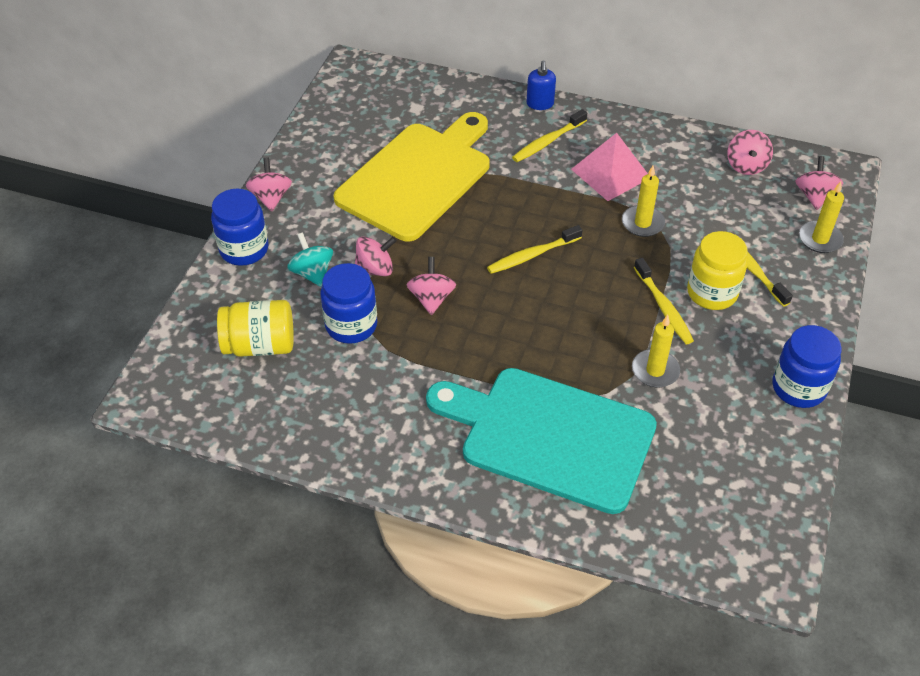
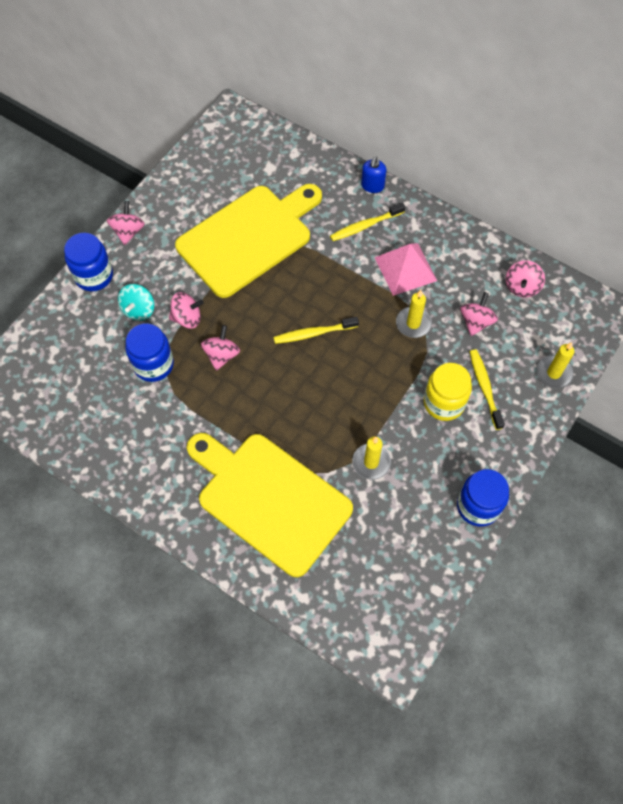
camera: 15 degrees right, 15 degrees up
(260, 345) = (81, 366): yellow jar -> none
(312, 273) = (139, 310): turquoise spinning top -> turquoise spinning top turned 150 degrees counterclockwise
(550, 436) = (269, 499): turquoise cutting board -> yellow cutting board
(663, 307) = (400, 407): yellow toothbrush -> none
(814, 196) = (567, 330): pink spinning top -> pink spinning top (476, 322)

